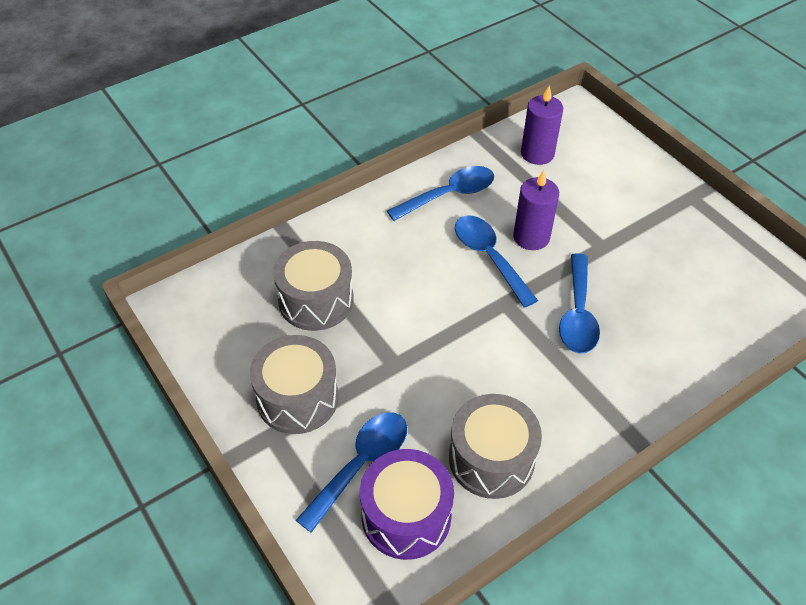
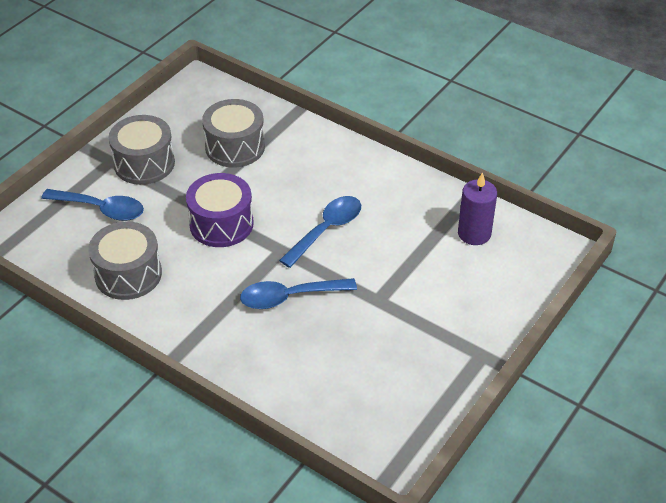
camera: 70 degrees right, 5 degrees down
(406, 516) = (68, 241): purple drum -> purple drum (221, 224)
(449, 195) = (386, 190): blue spoon -> none
(531, 237) = (364, 251): purple candle -> none

